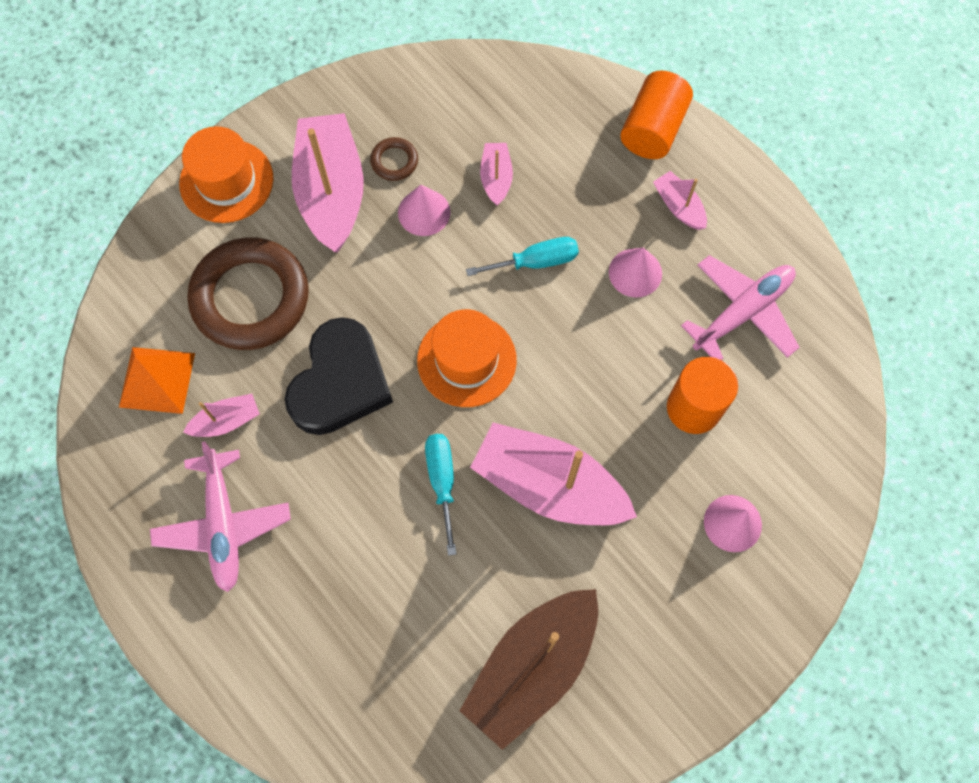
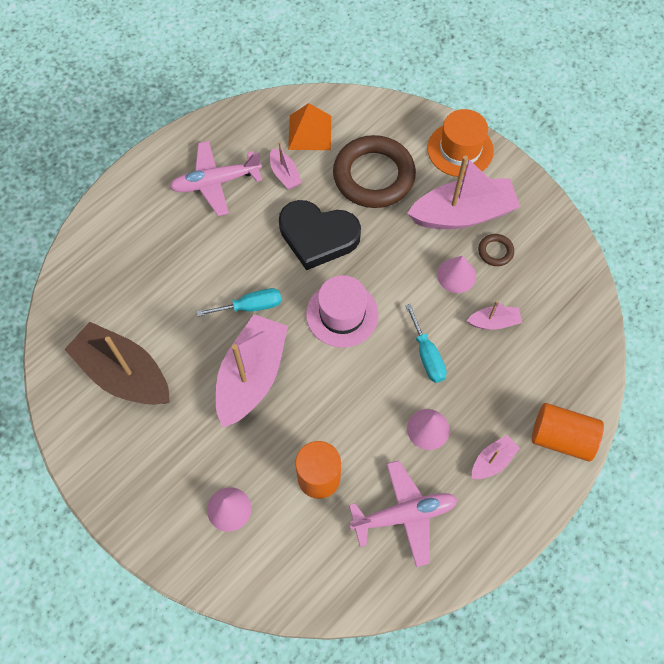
camera: 85 degrees right, 5 degrees down
(466, 360) = (342, 314): orange hat -> pink hat
(742, 312) = (404, 515): pink plane -> pink plane turned 60 degrees counterclockwise

